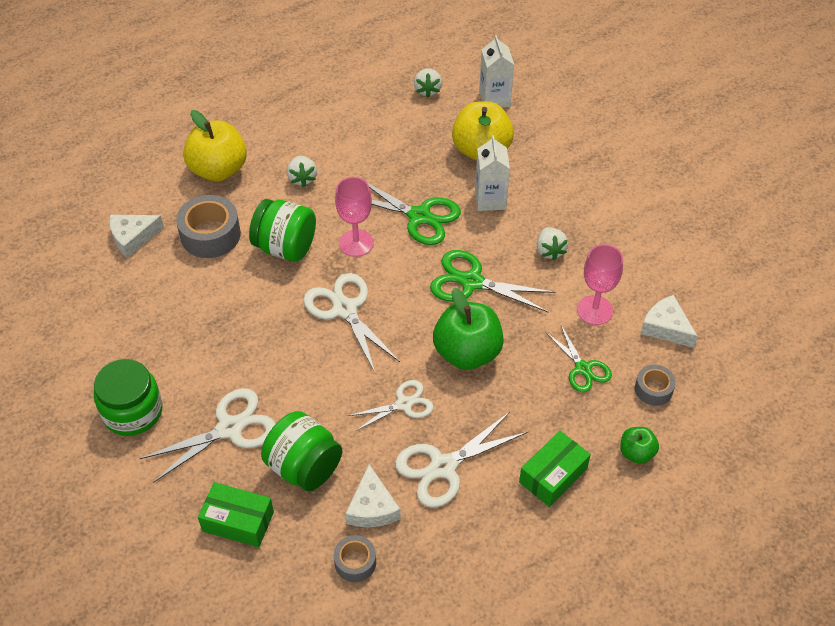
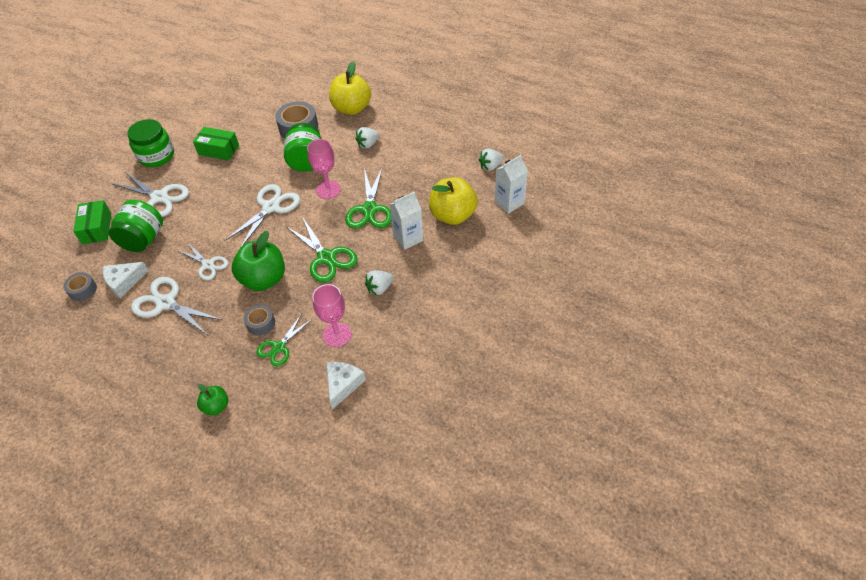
camera: 65 degrees right, 0 degrees up
(133, 238) = (279, 101): white cheese -> none
(471, 282) = (326, 258): green scissors -> green scissors turned 150 degrees clockwise
(553, 475) = (179, 364): green box -> green box (218, 150)
(653, 389) = (279, 397): grey tape -> grey tape (261, 323)

